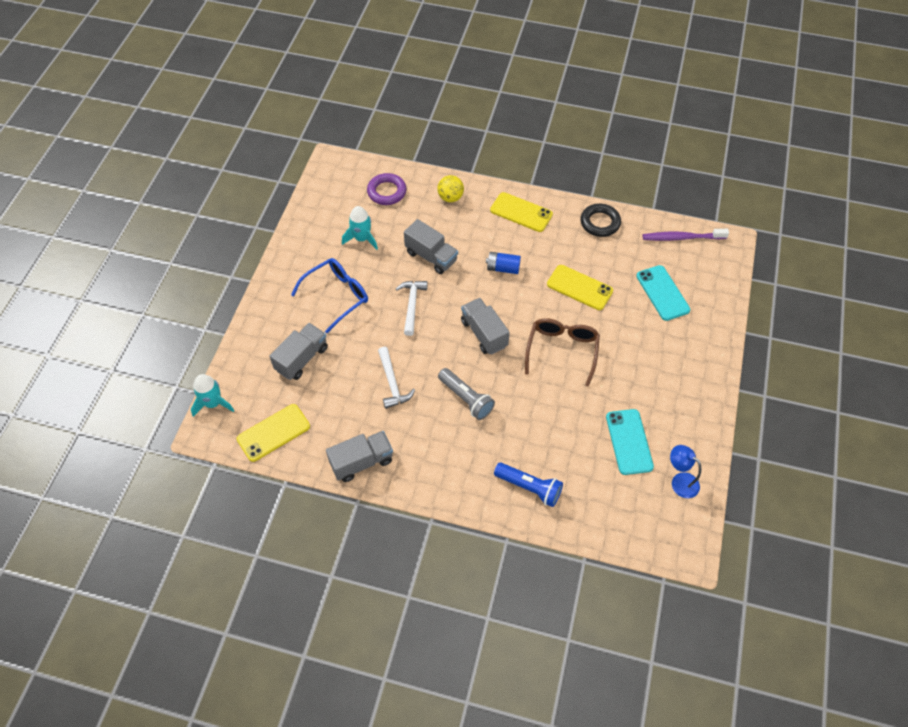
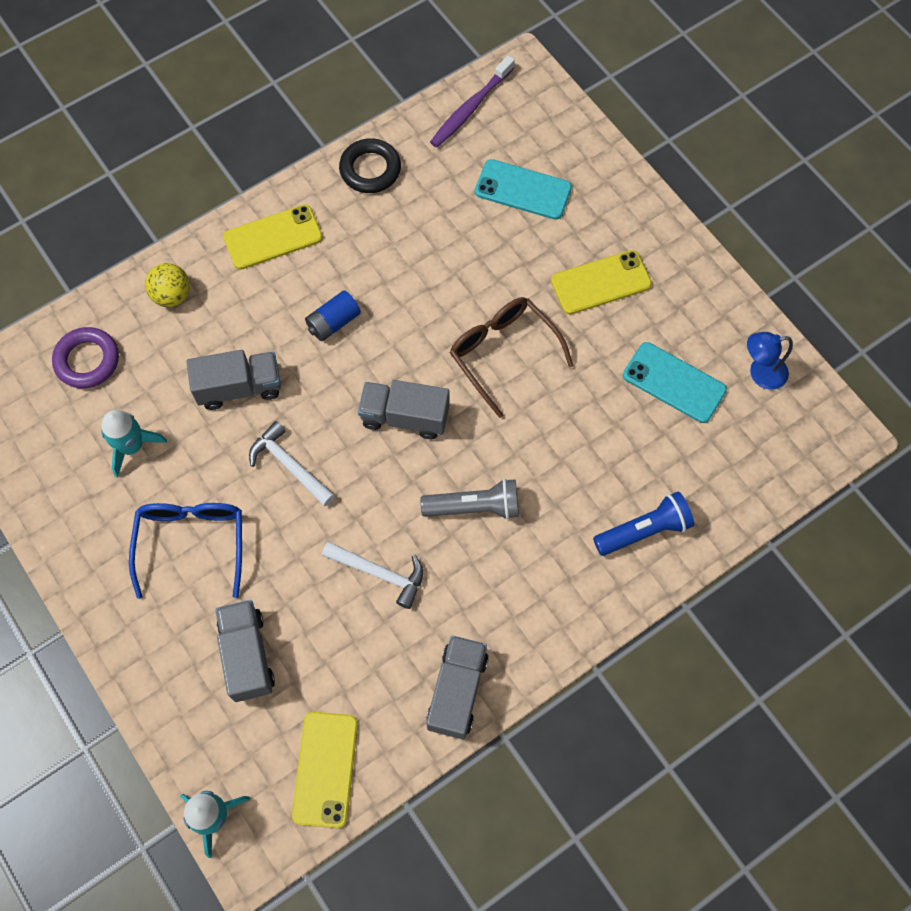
camera: 50 degrees left, 10 degrees up
(579, 287) = (437, 265): yellow phone -> yellow phone (601, 282)

